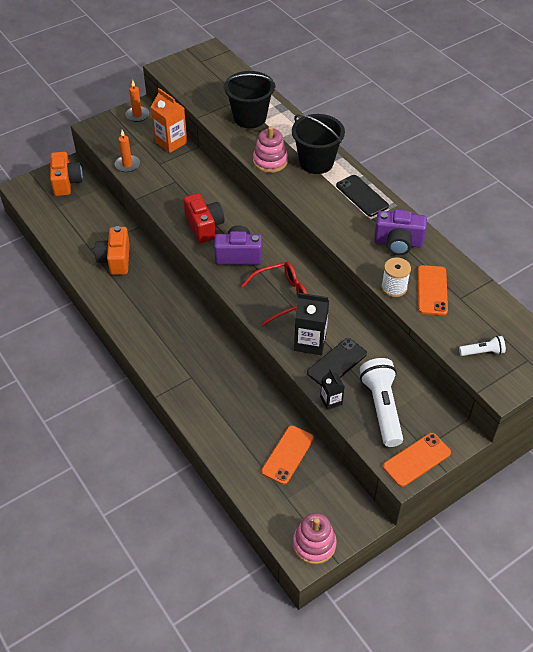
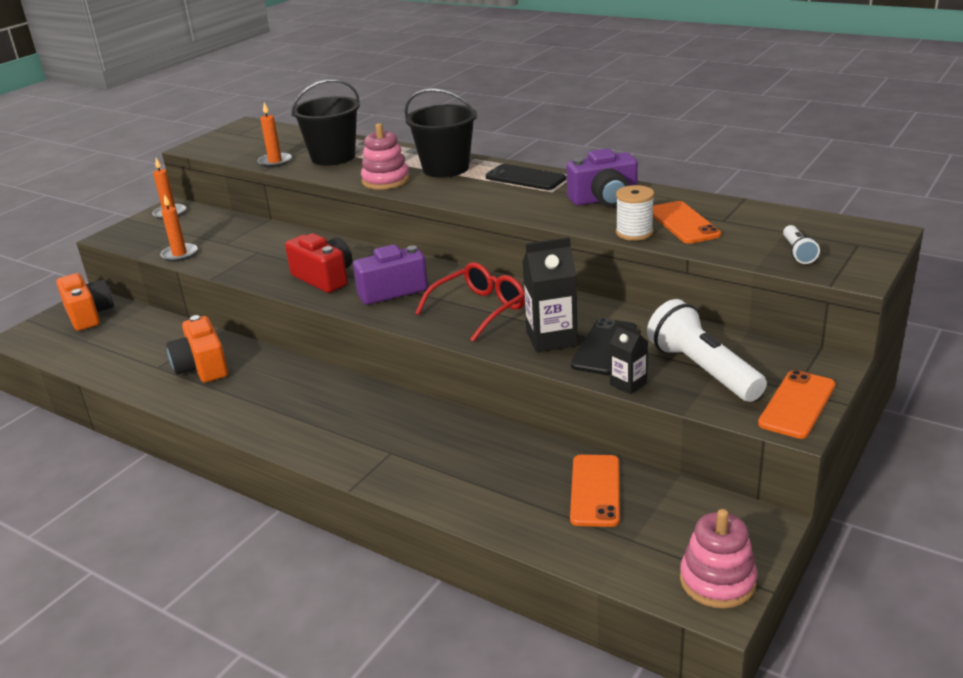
camera: 20 degrees left, 20 degrees down
(171, 142) = (231, 223): orange carton -> none
(210, 108) = (275, 162): none -> orange candle
(482, 352) = (798, 252): white flashlight -> white flashlight turned 120 degrees clockwise

